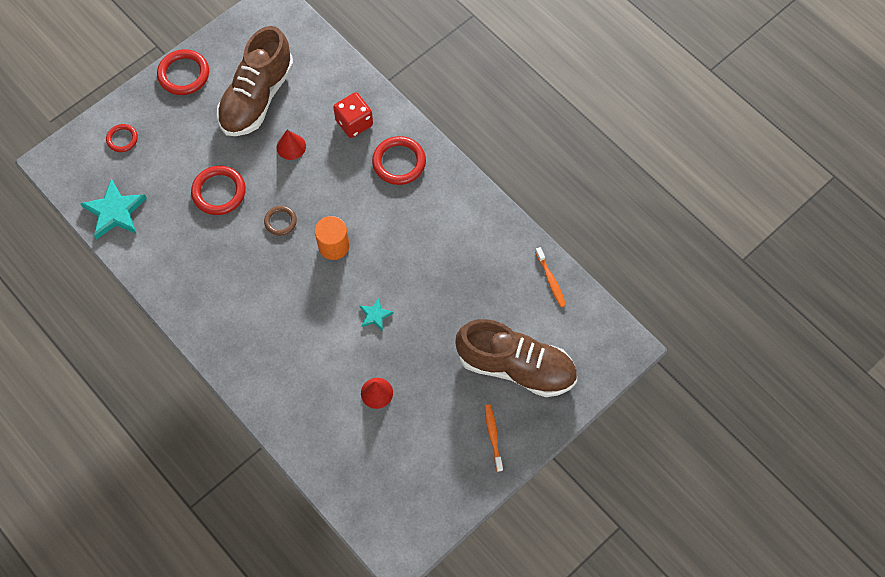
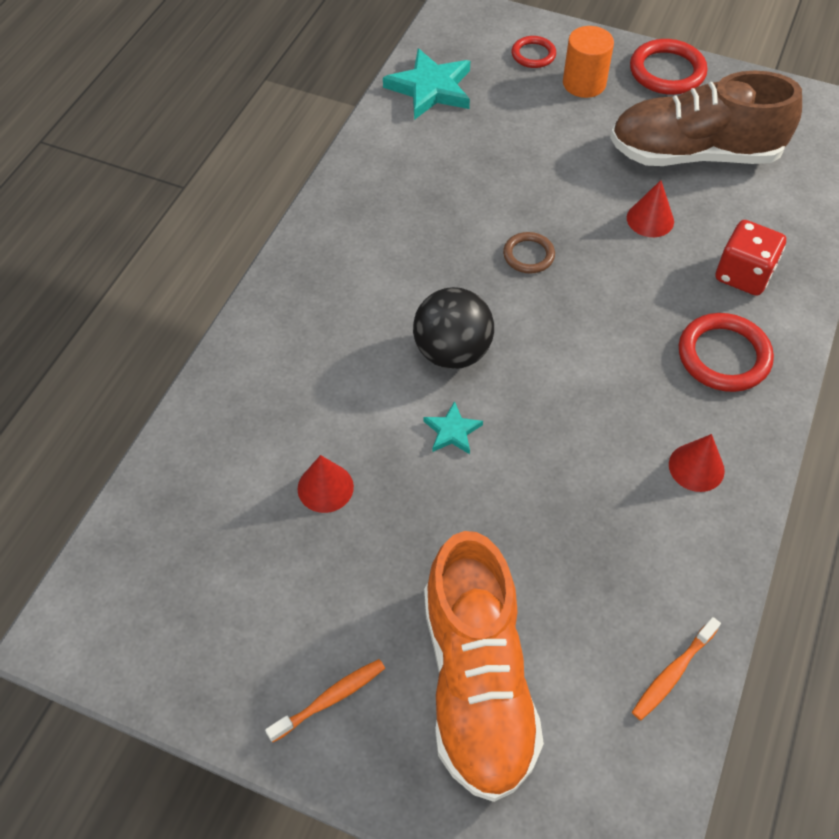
camera: 65 degrees right, 10 degrees down
(219, 192) = (527, 173): red ring -> none
(325, 292) = (452, 352): none -> black ball
(333, 246) = (532, 332): orange cylinder -> orange cylinder (584, 83)
(455, 212) = (696, 467): none -> red cone
(516, 366) = (477, 682): brown shoe -> orange shoe

